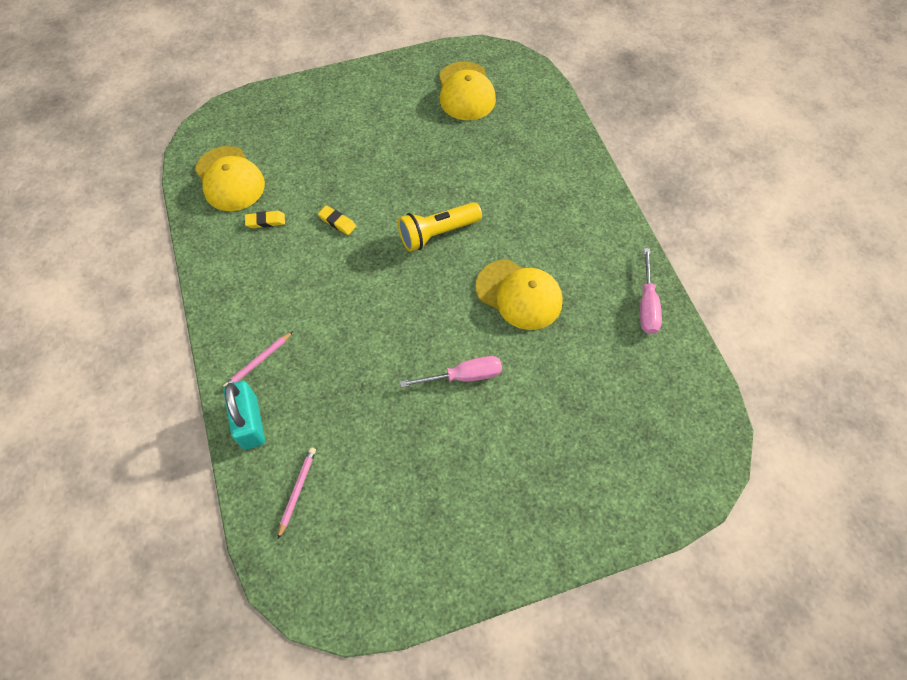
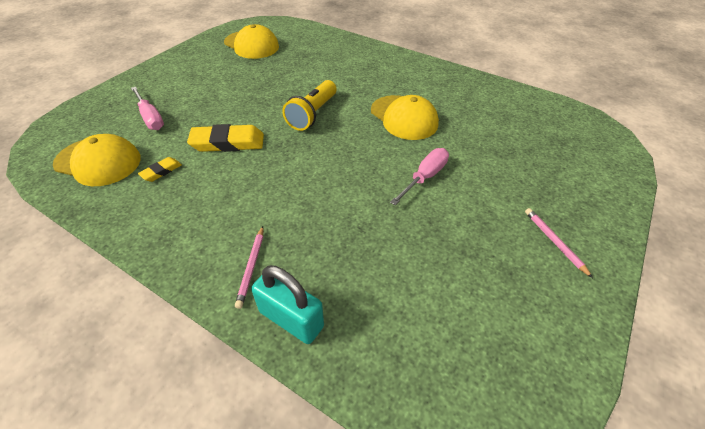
camera: 40 degrees left, 15 degrees down
(298, 490) = (394, 340): pink pencil -> pink pencil (554, 241)
(337, 222) = (228, 143): yellow eraser -> yellow eraser, size x1.94
(519, 294) = (404, 117): yellow cap -> yellow cap turned 60 degrees clockwise
(647, 305) = (478, 86): pink screwdriver -> pink screwdriver (150, 118)

